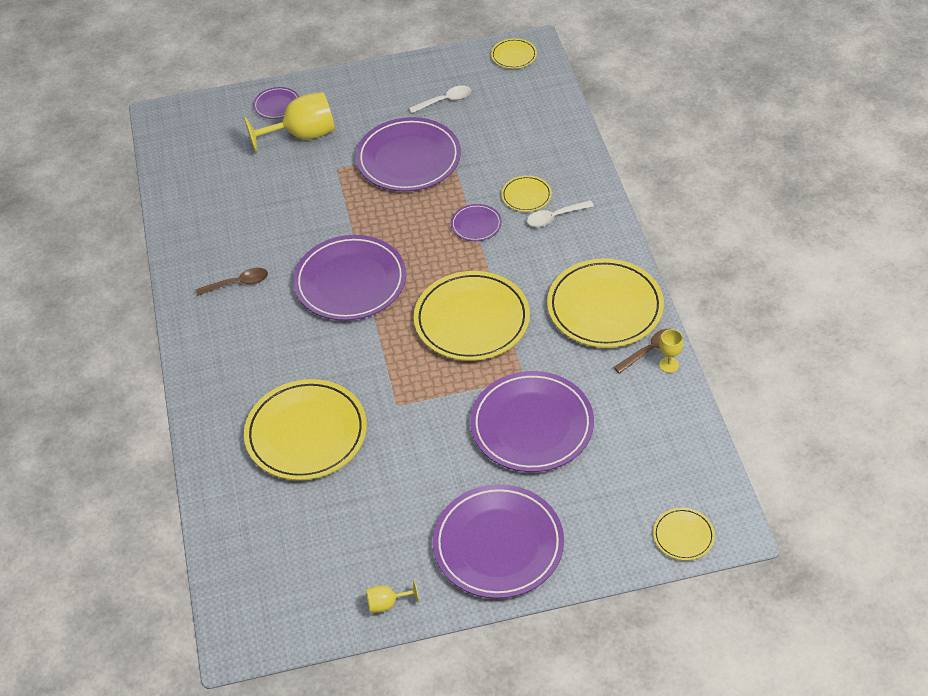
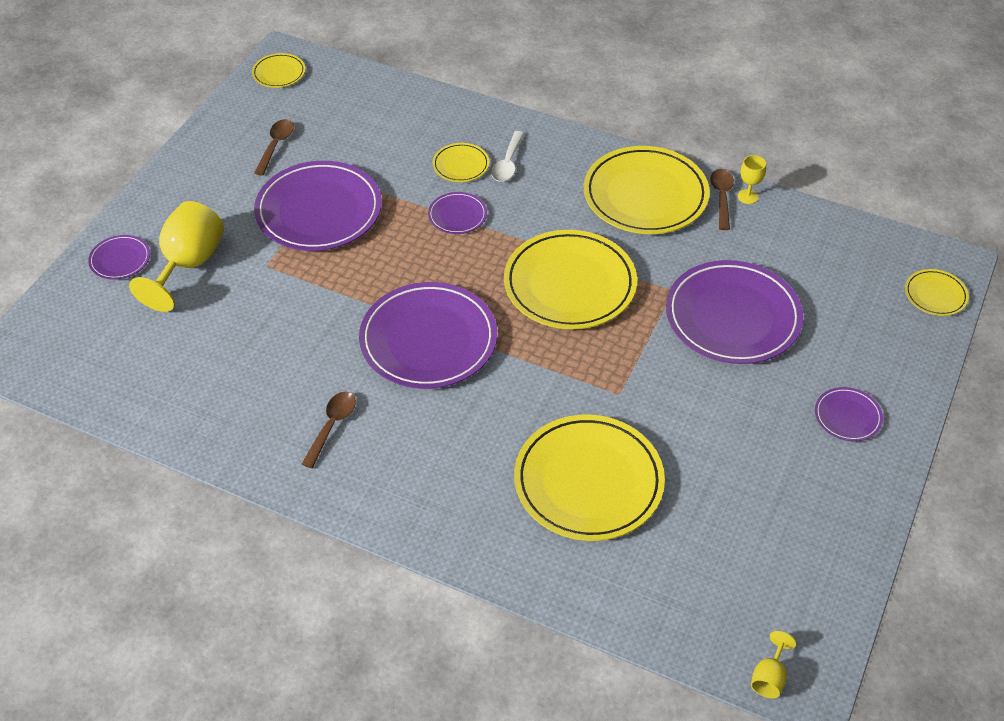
camera: 55 degrees left, 0 degrees up
(387, 603) = (851, 535): yellow goblet -> yellow goblet (769, 677)
(445, 101) = (276, 146): white spoon -> brown spoon
(498, 544) = (847, 416): purple plate -> purple plate, size x0.46

